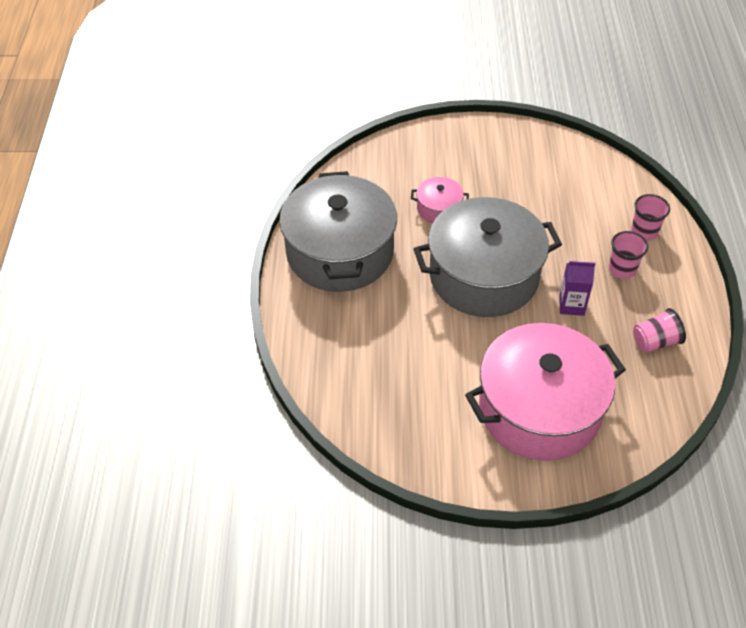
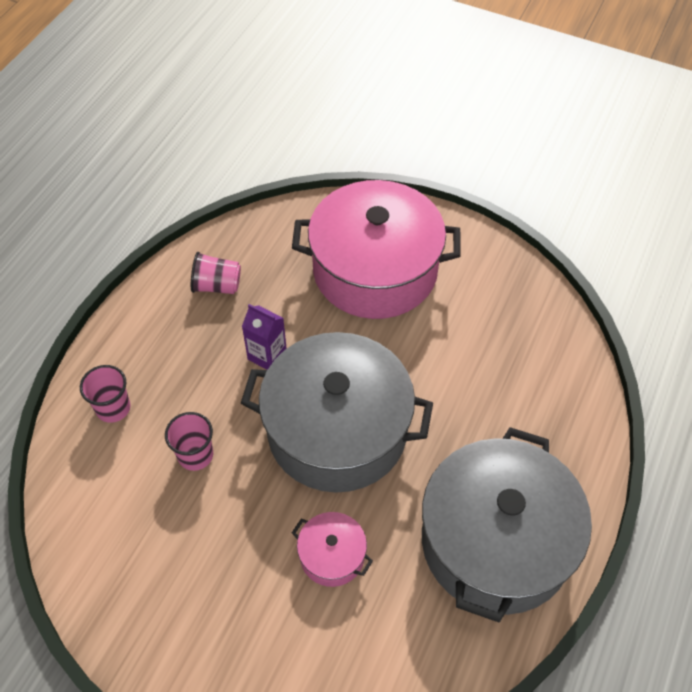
camera: 155 degrees left, 5 degrees up
(622, 269) = (179, 373): pink cup -> pink cup (195, 455)

